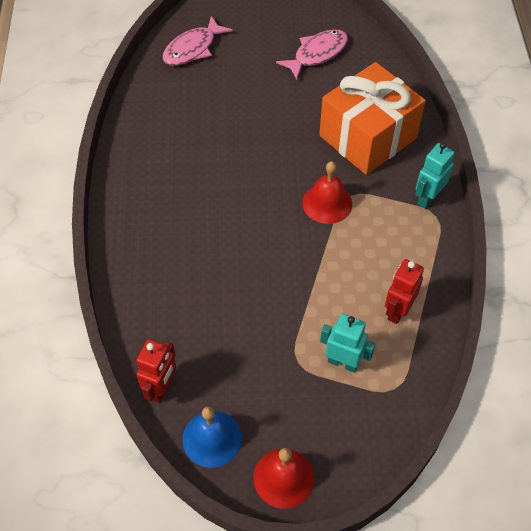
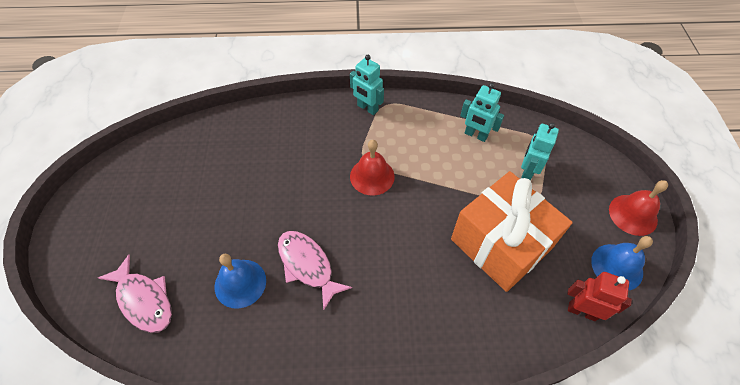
camera: 90 degrees left, 0 degrees up
(205, 107) = (240, 283): none -> blue bell
(317, 54) = (184, 177): pink fish -> pink fish (307, 265)
(367, 137) = (299, 143): orange gift -> orange gift (500, 244)
(397, 311) = (475, 135): red robot -> turquoise robot

